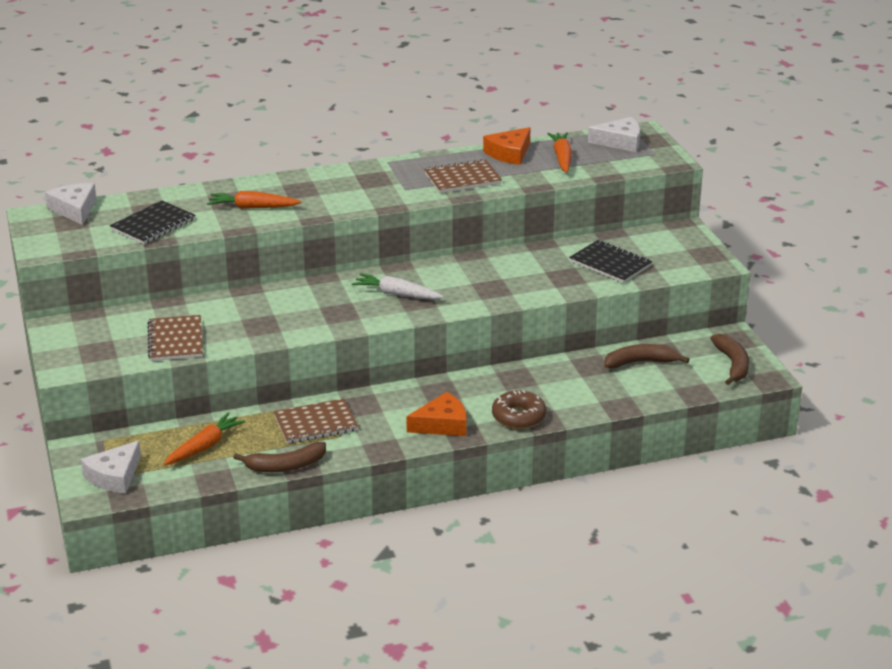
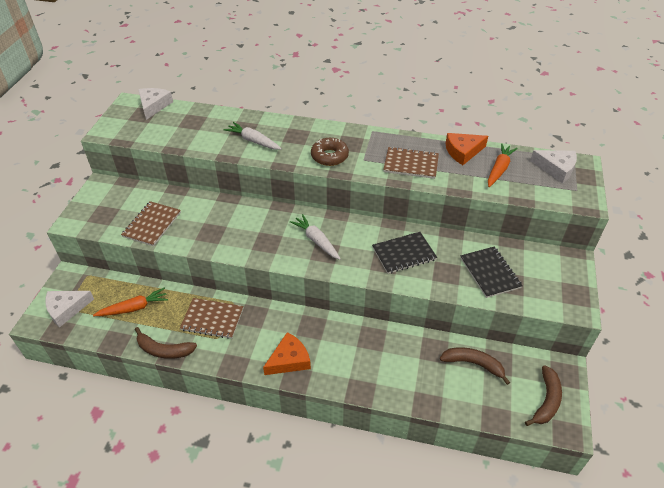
camera: 30 degrees right, 15 degrees up
(153, 225) = (183, 134): black notebook -> black notebook (404, 254)
(252, 207) = (253, 141): orange carrot -> white carrot
(442, 424) = (289, 360): orange cheese -> orange cheese turned 45 degrees counterclockwise
(518, 417) = (346, 378): brown donut -> brown donut (329, 156)

